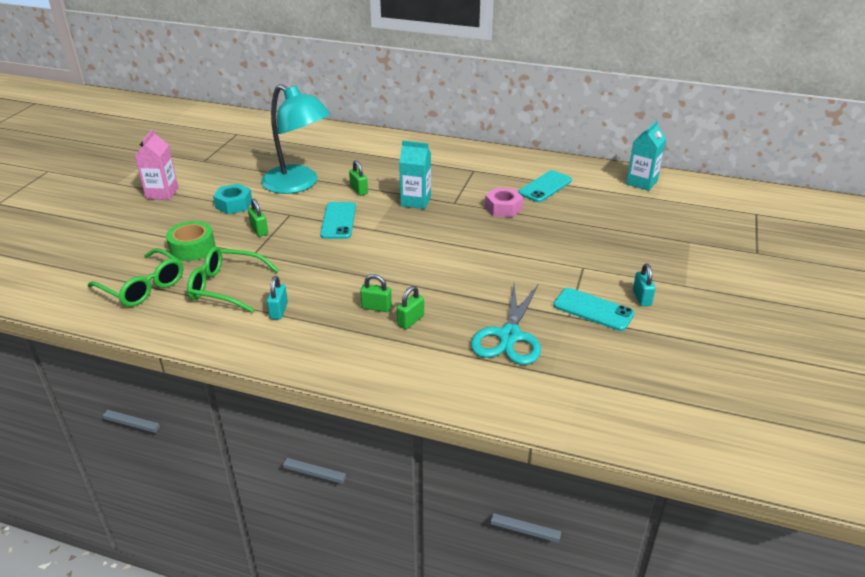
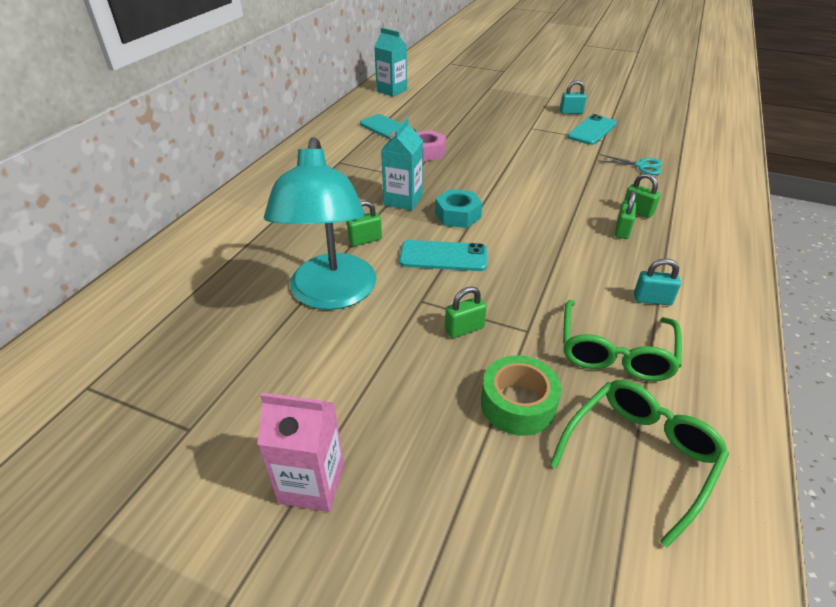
camera: 85 degrees left, 5 degrees up
(234, 204) = (380, 365): turquoise nut -> turquoise nut (458, 215)
(298, 184) = (331, 295): turquoise lamp -> turquoise lamp turned 135 degrees clockwise
(509, 336) = (641, 166): turquoise scissors -> turquoise scissors, size x0.54

